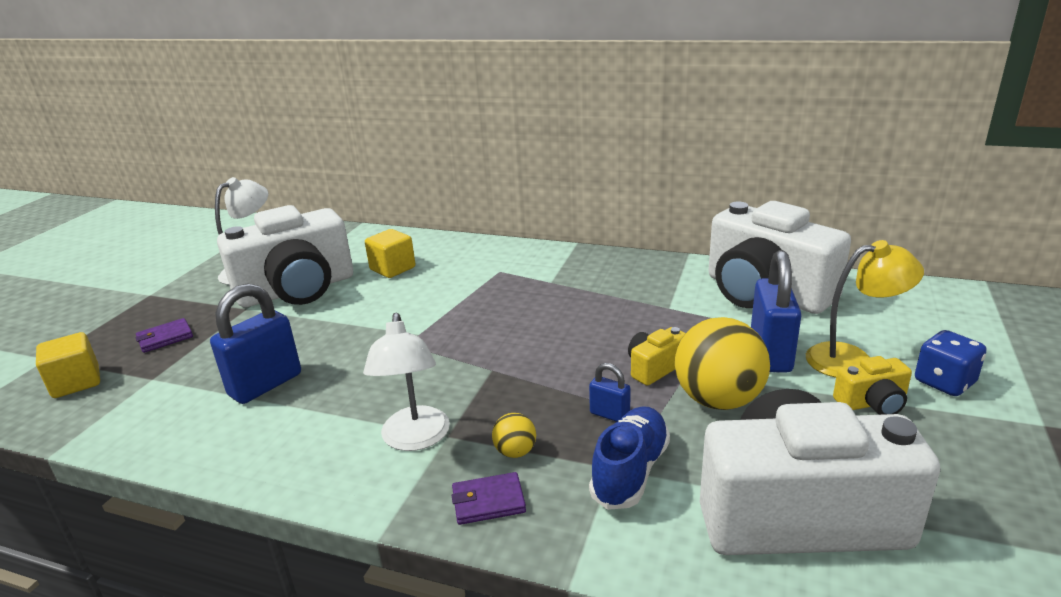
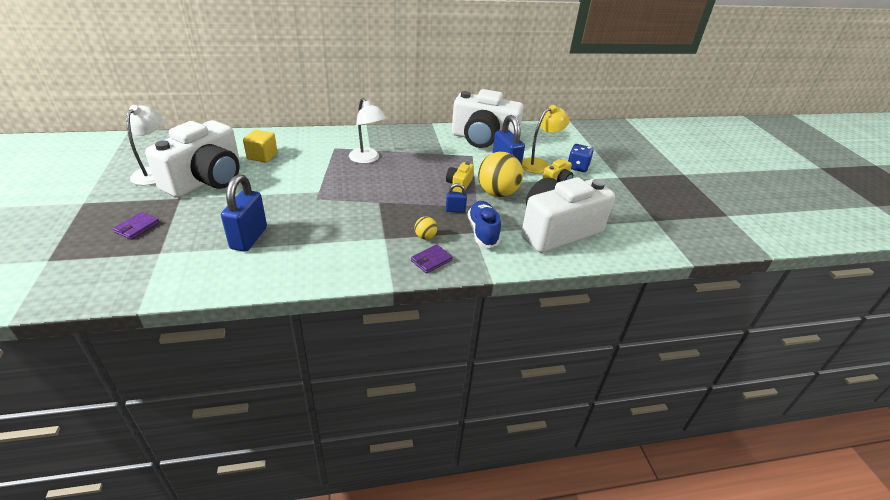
camera: 35 degrees left, 10 degrees up
(76, 382) = (99, 268): yellow cube -> none
(415, 439) = (369, 244): white lamp -> white lamp (367, 159)

